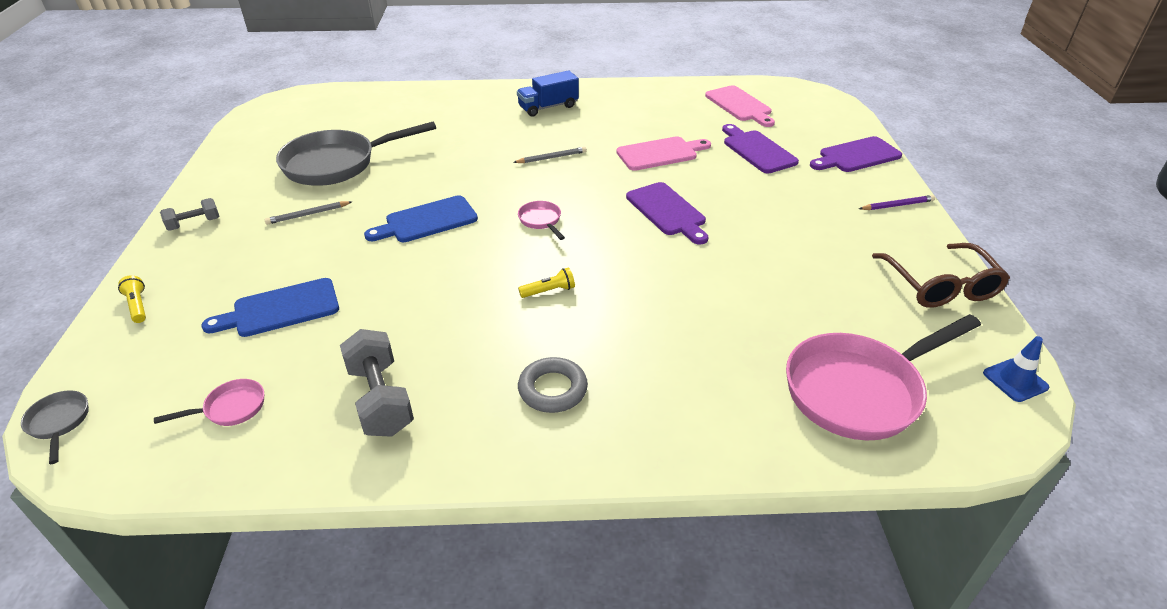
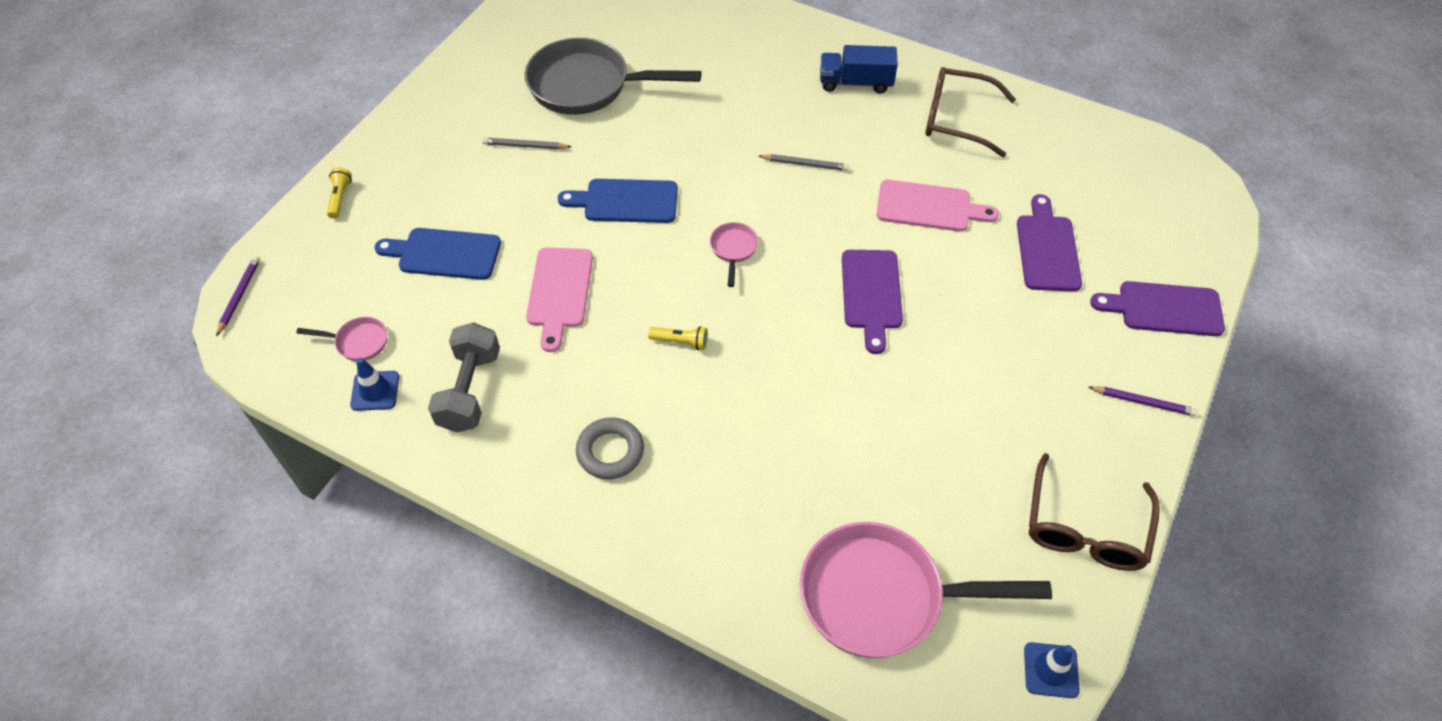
camera: 30 degrees right, 15 degrees up
(59, 423) = (240, 296): grey pan -> purple pencil
(194, 224) = (425, 116): grey dumbbell -> none
(277, 440) = (375, 391): none -> blue traffic cone
(634, 106) = (957, 119): none -> brown glasses
(740, 105) = (1088, 168): pink cutting board -> pink cutting board (559, 292)

